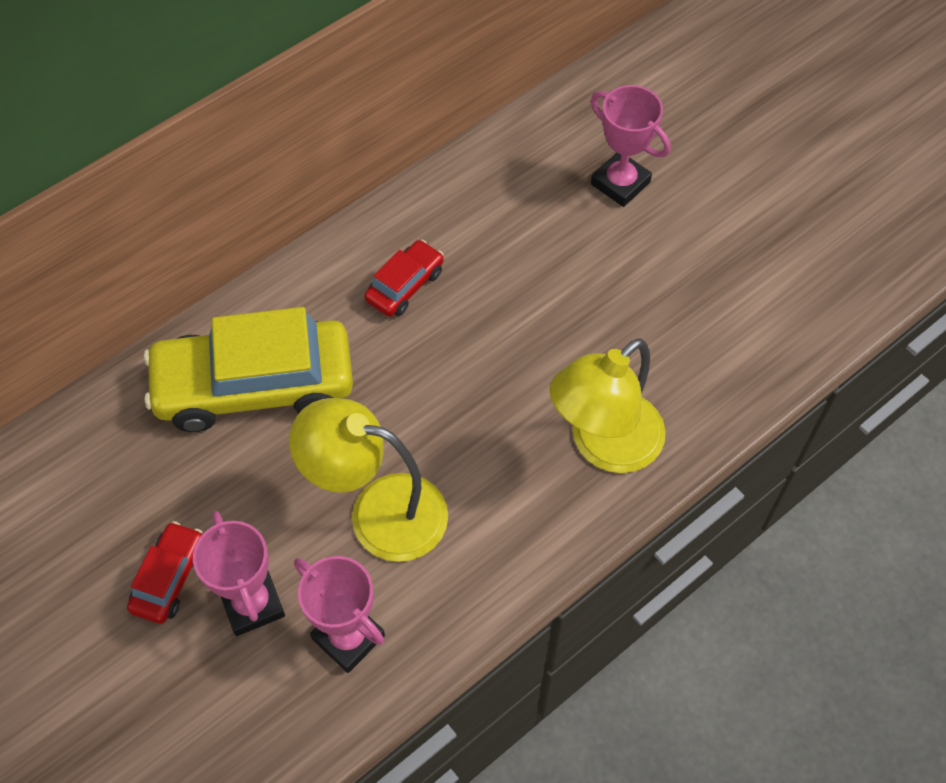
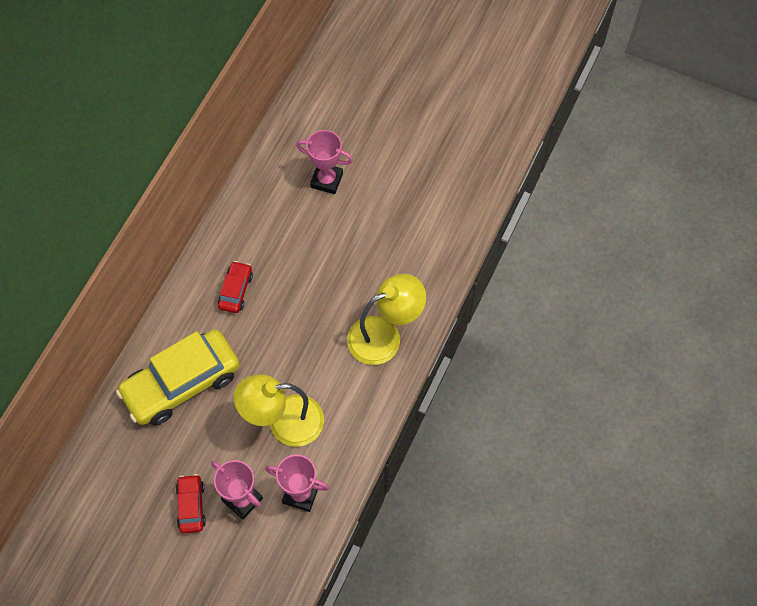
camera: 25 degrees left, 5 degrees up
(604, 445) = (384, 336): yellow lamp -> yellow lamp turned 135 degrees counterclockwise

